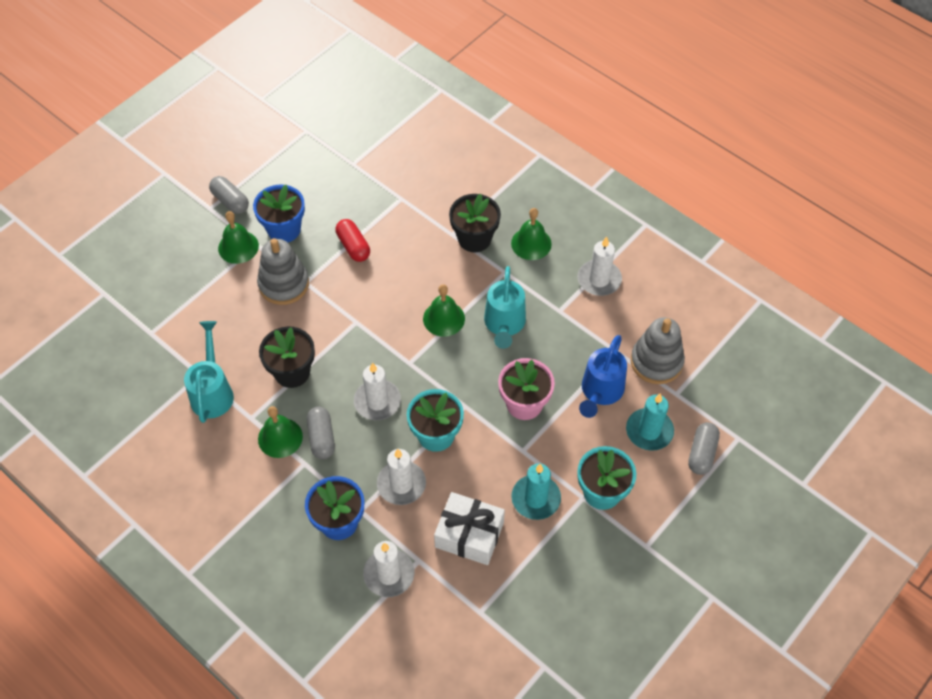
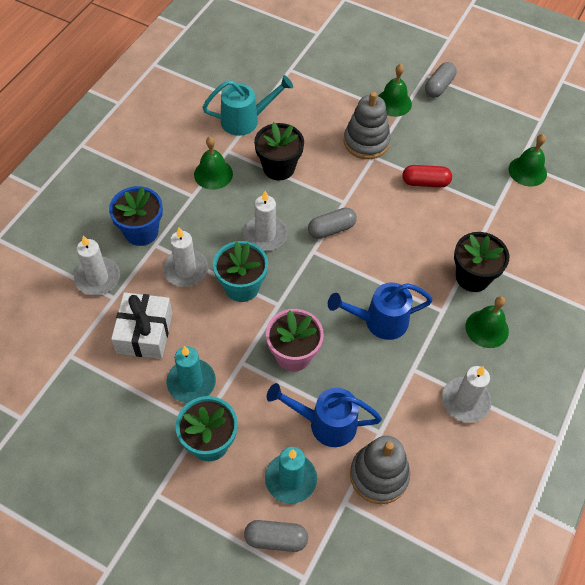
camera: 75 degrees right, 0 degrees up
(284, 229) = (424, 129): blue flower pot -> none
(321, 438) = (219, 202): grey capsule -> grey capsule (331, 229)
(353, 246) = (425, 182): red capsule -> red capsule turned 45 degrees clockwise
(444, 318) = (370, 269): green bell -> green bell (527, 171)
(504, 324) = (379, 321): turquoise watering can -> blue watering can

